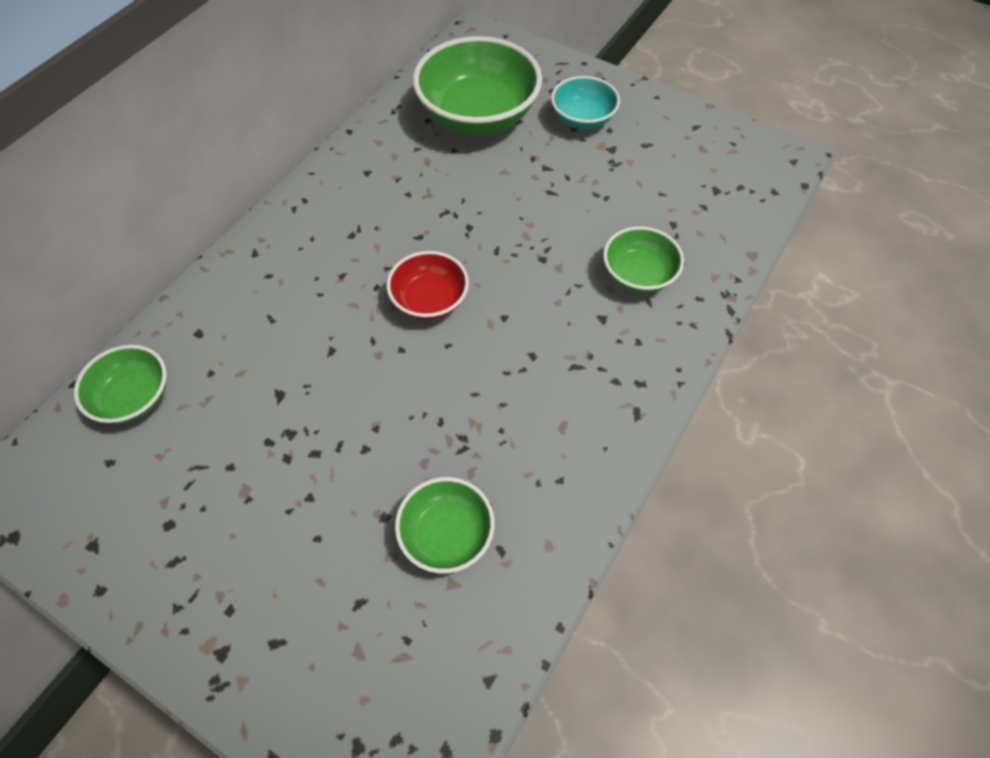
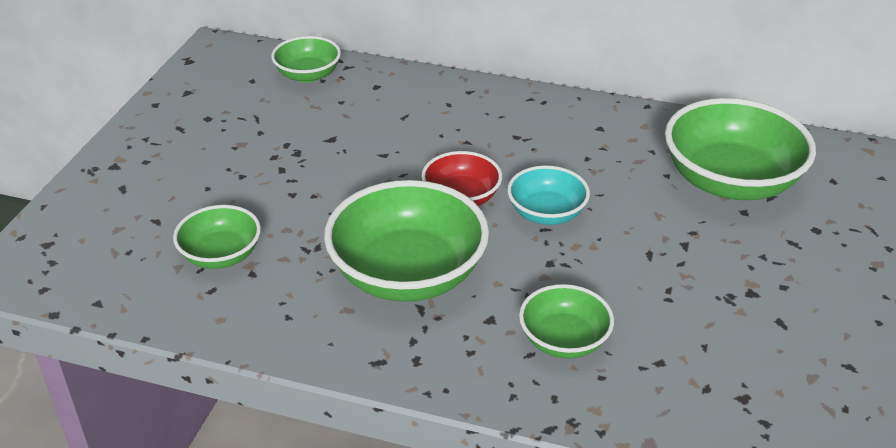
camera: 75 degrees right, 20 degrees down
(527, 367) = (408, 274): none -> green bowl
(582, 119) = (785, 261): turquoise bowl -> turquoise bowl (546, 213)

